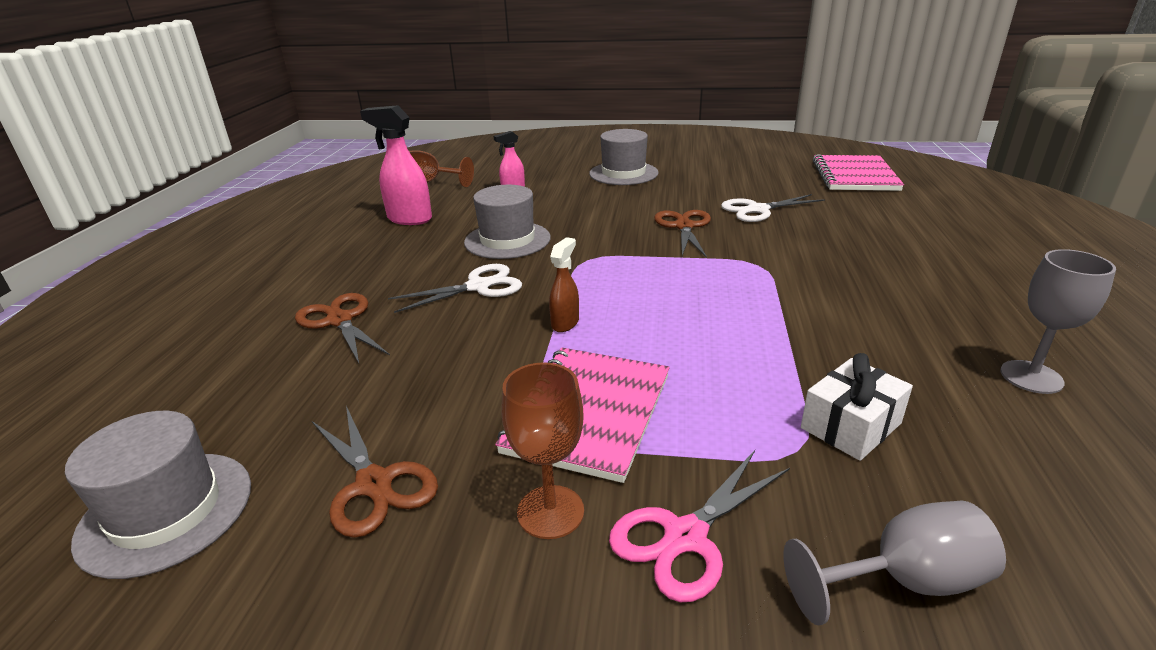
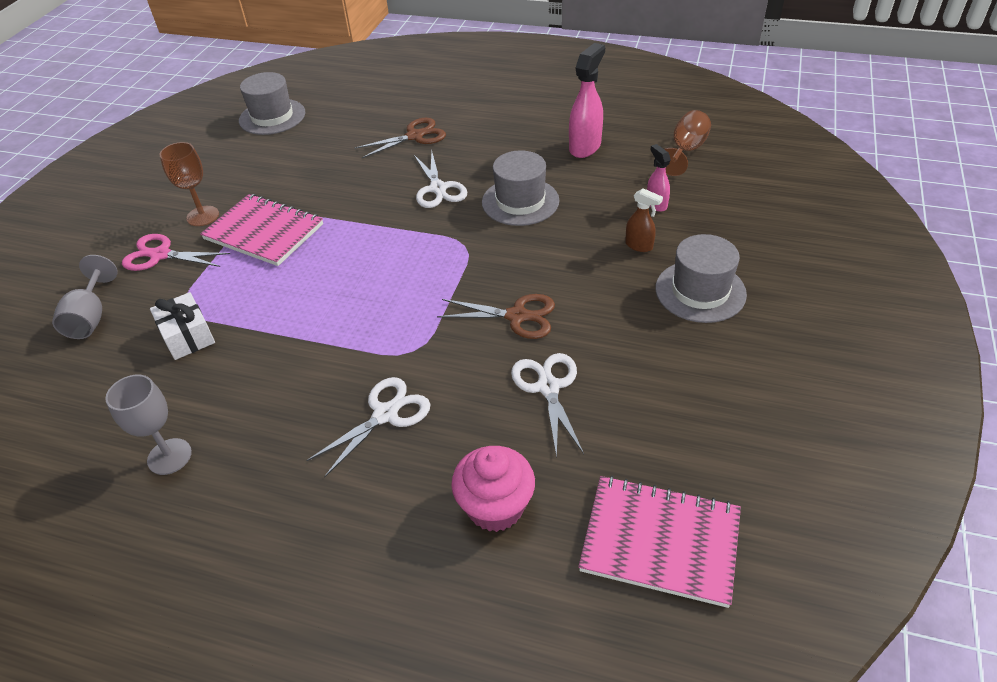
camera: 100 degrees right, 15 degrees up
(374, 484) = (254, 166): brown scissors -> none
(565, 323) = (365, 228): brown spray bottle -> brown spray bottle (639, 246)
(685, 537) = (160, 255): pink scissors -> pink scissors turned 45 degrees counterclockwise
(845, 265) = (385, 414): none -> white scissors
(885, 216) = (495, 507): none -> pink cupcake

